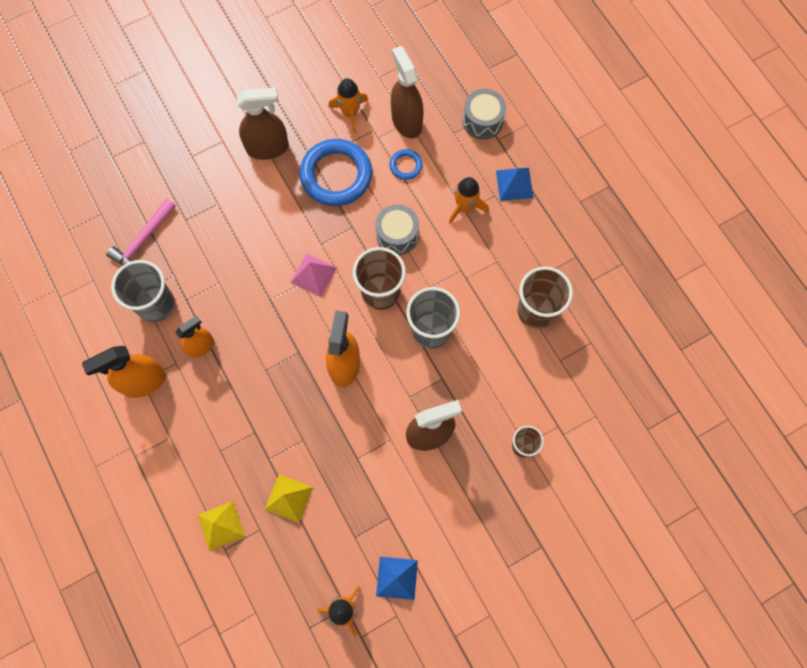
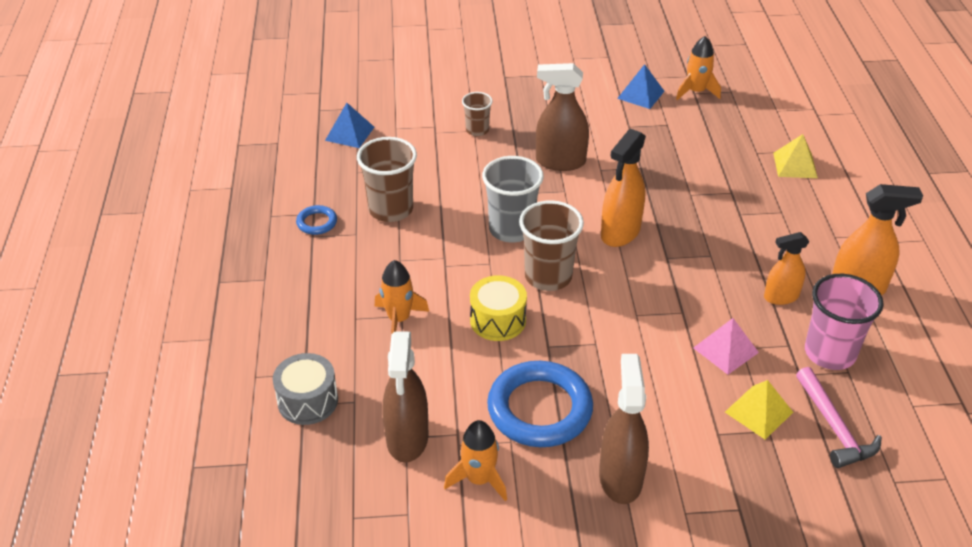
camera: 155 degrees left, 30 degrees down
(143, 240) = (834, 427): pink hammer -> pink hammer turned 105 degrees clockwise
(156, 304) = (829, 353): grey cup -> pink cup
(268, 148) = (620, 478): brown spray bottle -> brown spray bottle turned 75 degrees clockwise
(288, 498) = (720, 163): yellow pyramid -> yellow pyramid (759, 412)
(313, 275) = (619, 317): pink pyramid -> pink pyramid (725, 350)
(397, 235) = (498, 320): grey drum -> yellow drum
(406, 166) = (442, 387): blue ring -> blue ring (317, 222)
(514, 184) = (324, 321): blue pyramid -> blue pyramid (350, 133)

